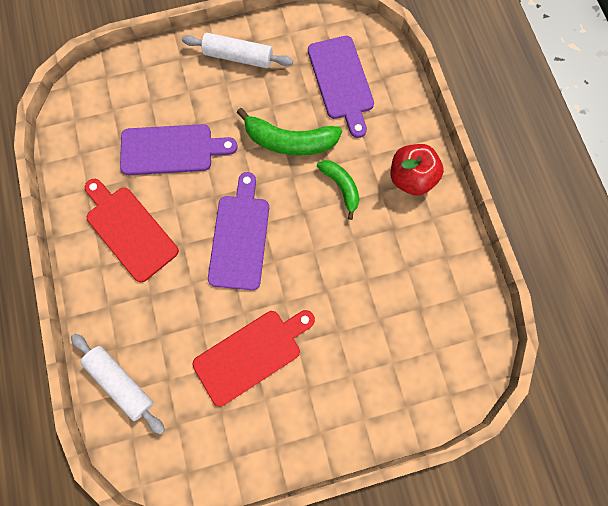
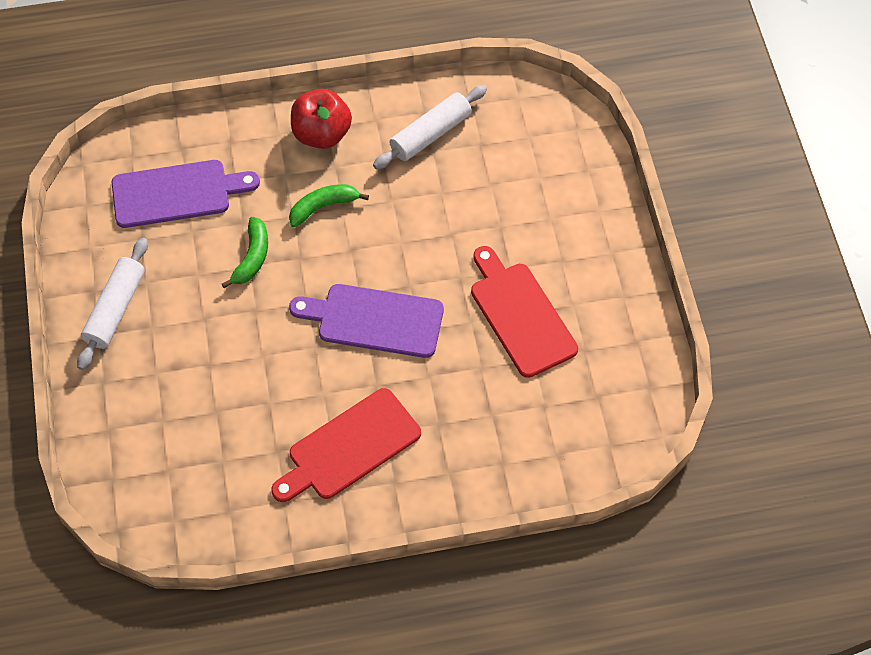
camera: 85 degrees left, 15 degrees down
(121, 382) = (544, 457): white rolling pin -> white rolling pin (430, 134)
(171, 150) = (242, 395): purple cutting board -> none
(289, 141) = (252, 257): green banana -> green banana, size x0.62

